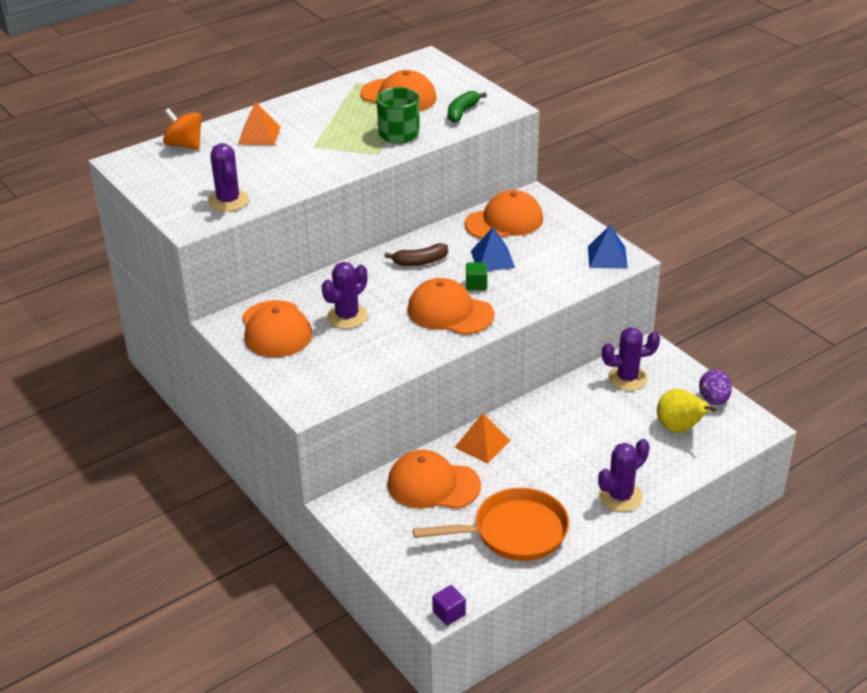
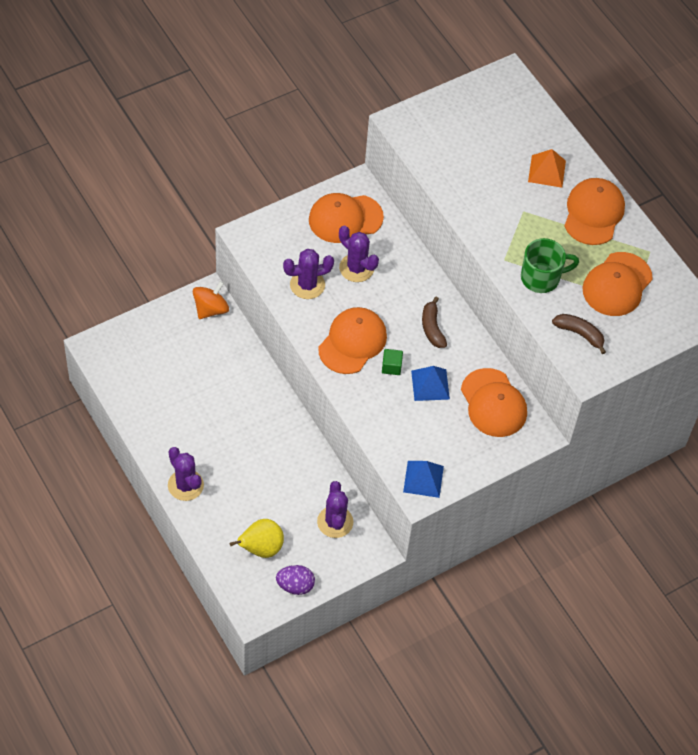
camera: 90 degrees right, 20 degrees up
(185, 145) = (533, 117): orange spinning top -> orange spinning top (211, 309)
(228, 201) = (434, 147): purple cactus -> purple cactus (307, 285)
(433, 485) = (222, 357): orange cap -> orange cap (593, 213)
(449, 613) = (88, 352): purple cube -> none
(462, 112) = (580, 334): green banana -> brown banana
(482, 444) = (264, 396): orange pyramid -> none
(514, 532) = (160, 404): orange pan -> none

